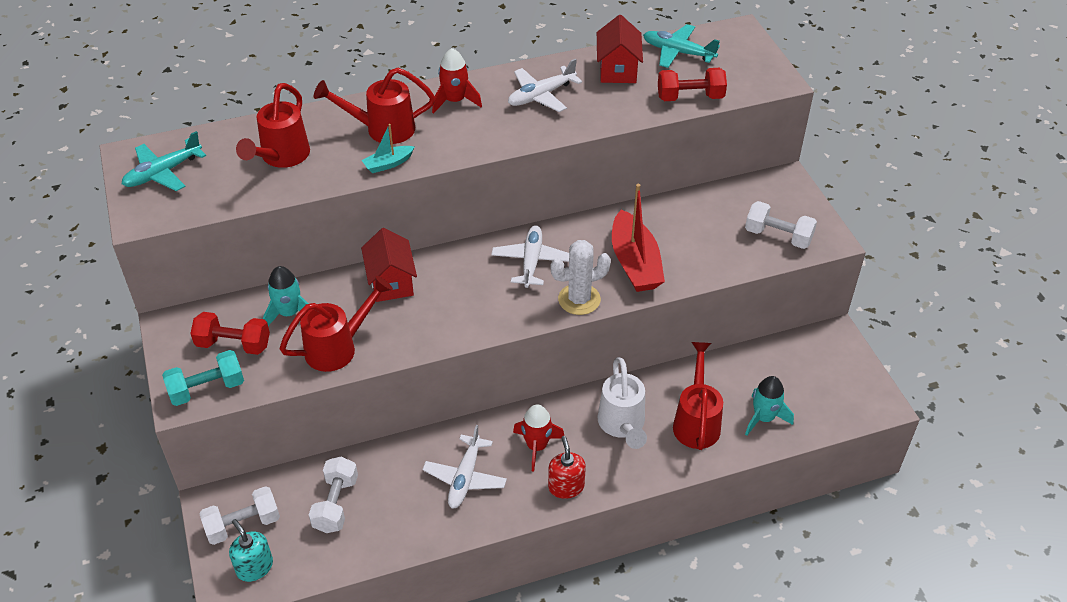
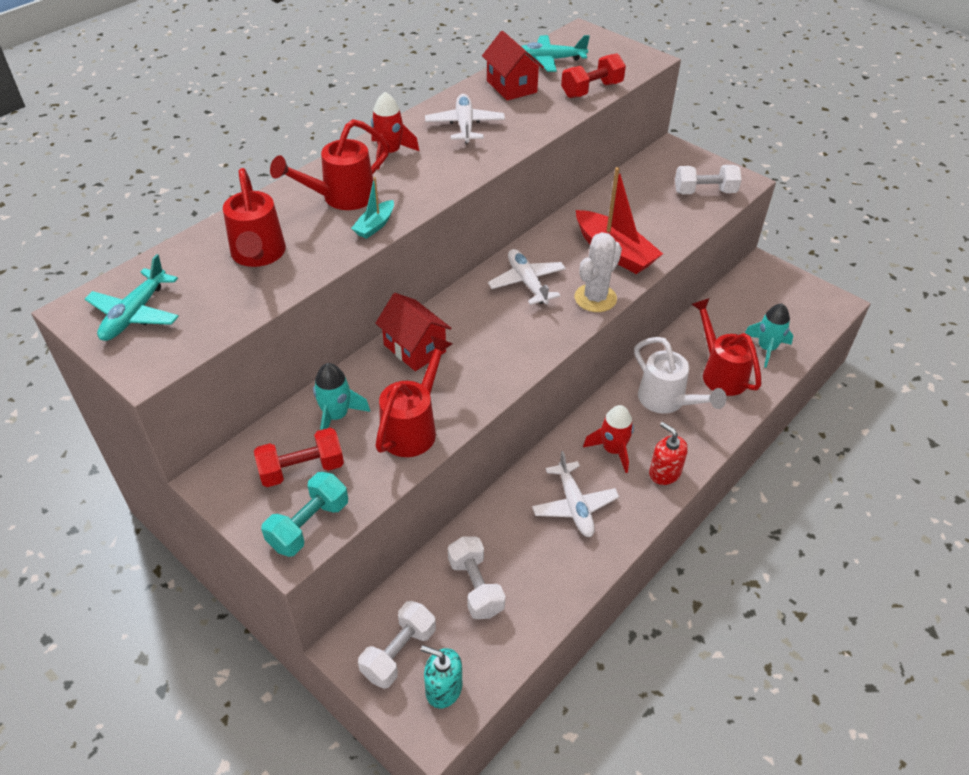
camera: 30 degrees left, 0 degrees up
(541, 95) = (465, 125): white plane -> white plane turned 150 degrees clockwise

